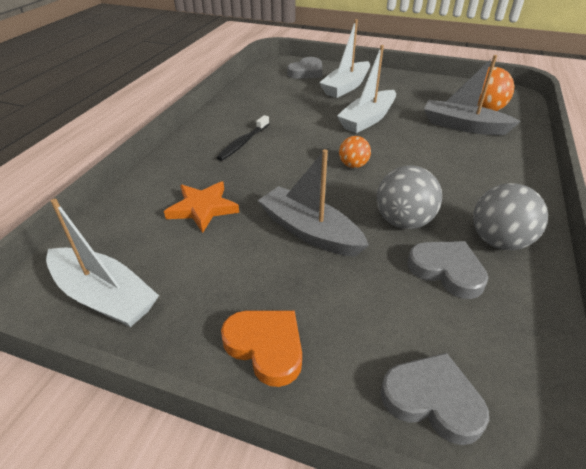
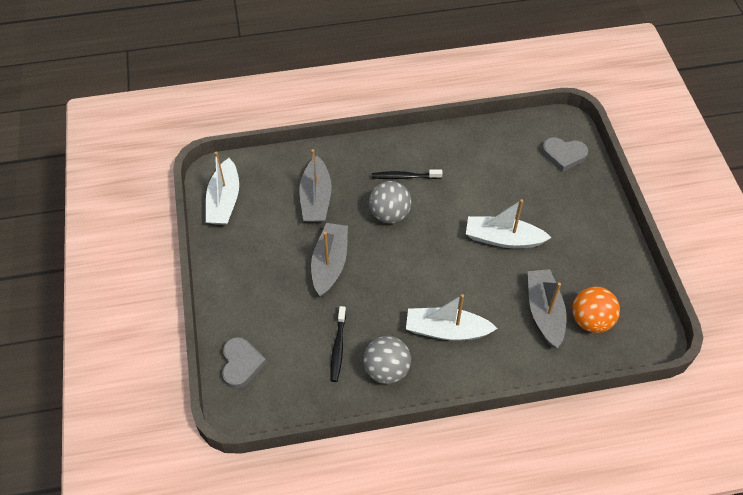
camera: 60 degrees right, 15 degrees up
(203, 208) = (316, 198): orange star -> grey boat
(266, 347) = (233, 284): orange heart -> none
(346, 87) = (556, 199): white boat -> white boat (446, 330)
(353, 165) = (422, 257): orange ball -> none
(403, 221) = (373, 310): grey ball -> grey ball (389, 214)
(447, 271) = (338, 347): grey heart -> black toothbrush

